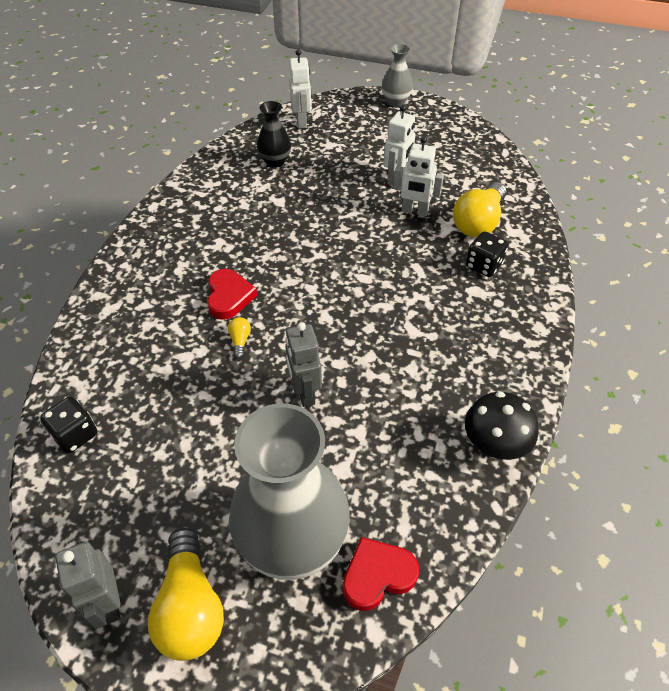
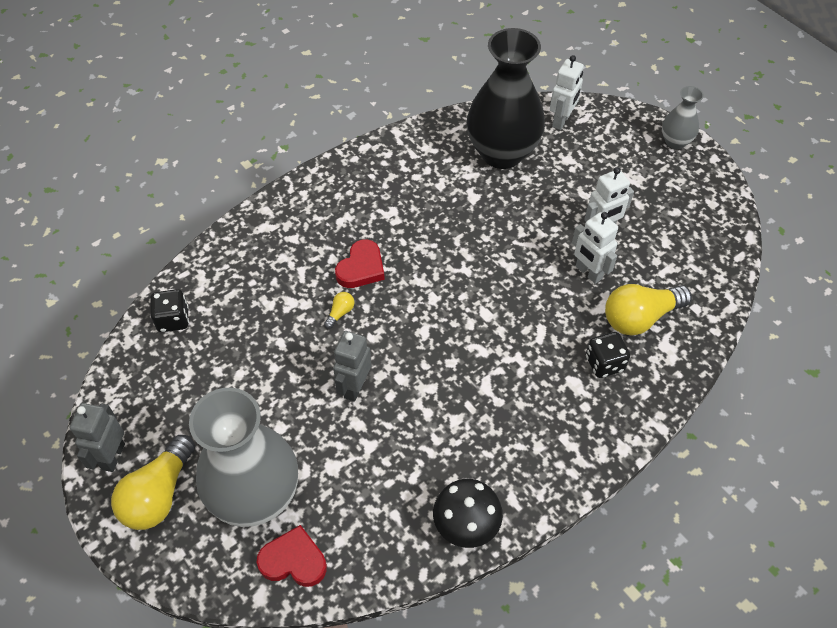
camera: 35 degrees right, 5 degrees up
(275, 161) = (502, 153): black vase -> black vase, size x2.10

